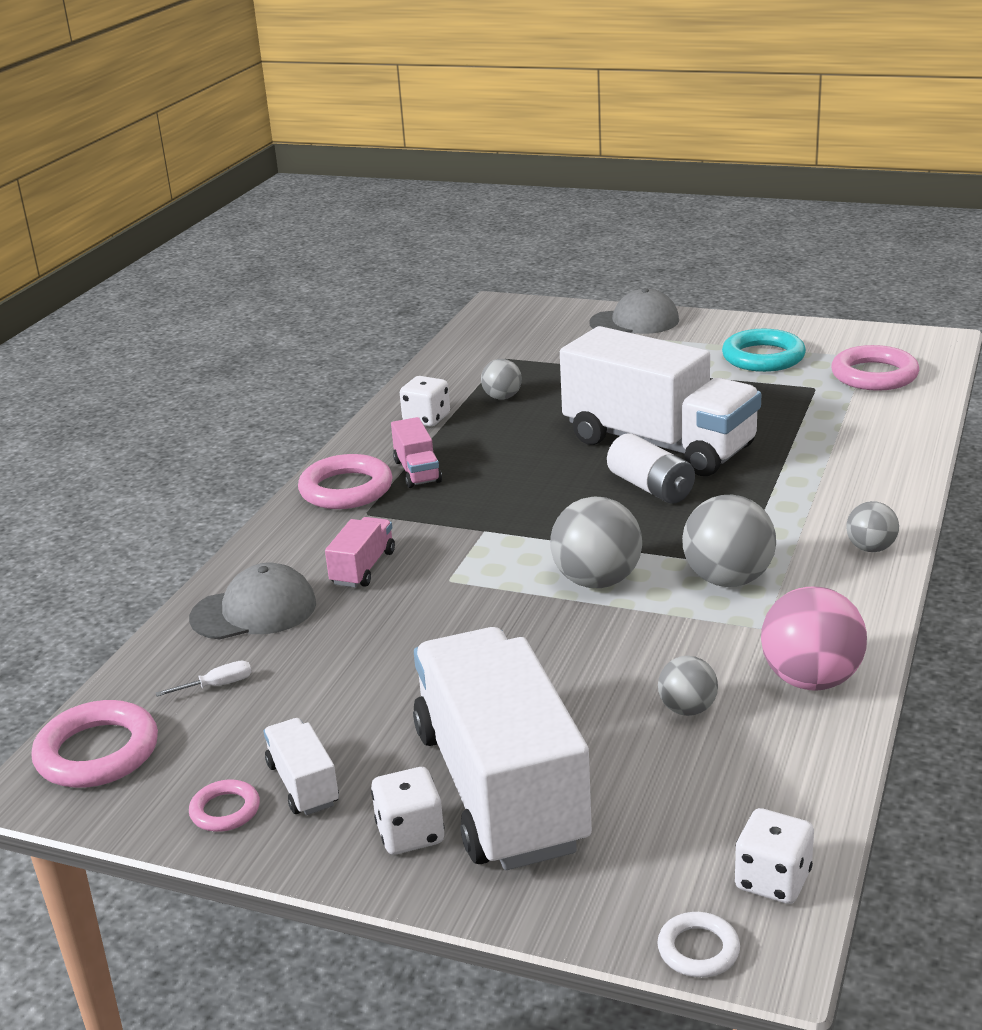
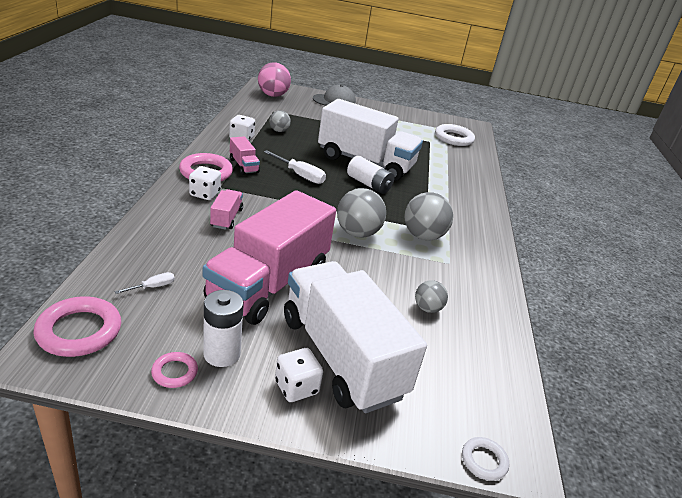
camera: 20 degrees left, 5 degrees up
(254, 611) = (166, 240): grey cap -> none
(303, 784) = (222, 354): white truck -> white battery
(409, 675) = (269, 284): none -> pink truck
(519, 481) = (300, 175): none -> white screwdriver
(763, 357) = (400, 124): turquoise ring -> none
(773, 880) = (507, 413): white dice -> white dice (205, 194)
(811, 680) = (482, 293): pink ball -> pink ball (273, 95)
(870, 548) = (484, 223): grey ball -> none
(874, 375) = (453, 138): pink ring -> white ring

